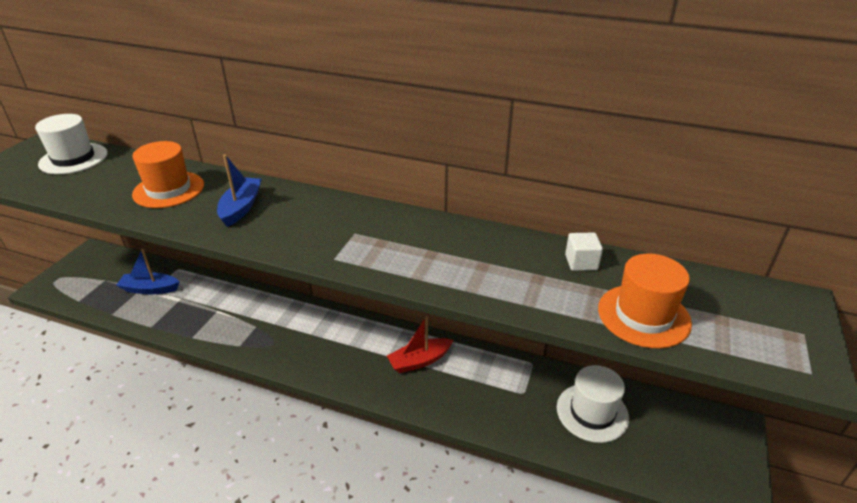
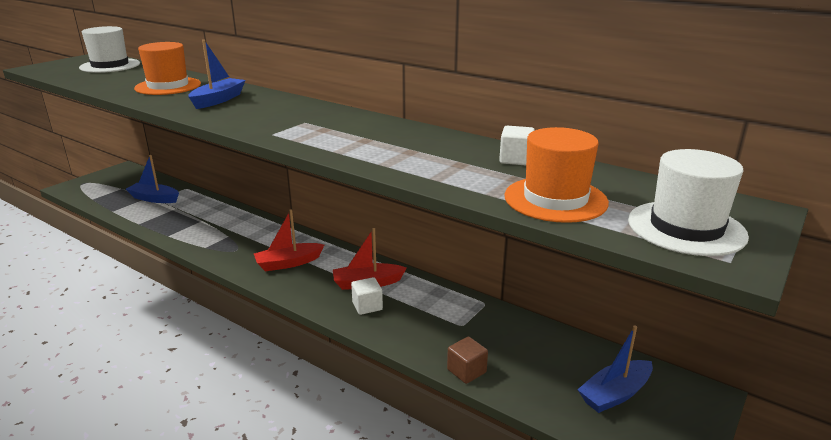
camera: 15 degrees right, 10 degrees down
(334, 350) = (288, 263): none -> red boat
(431, 388) = (367, 306): none -> white cube
(548, 443) = (466, 371): none -> brown cube
(592, 412) = (531, 354): white hat -> white hat (686, 228)
(672, 440) = (615, 394): none -> blue boat

